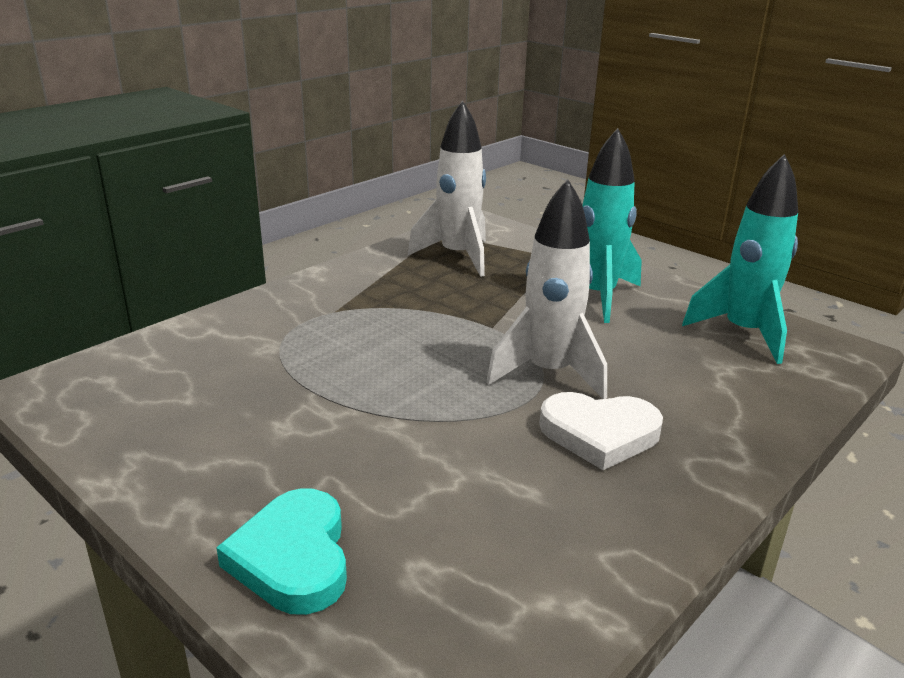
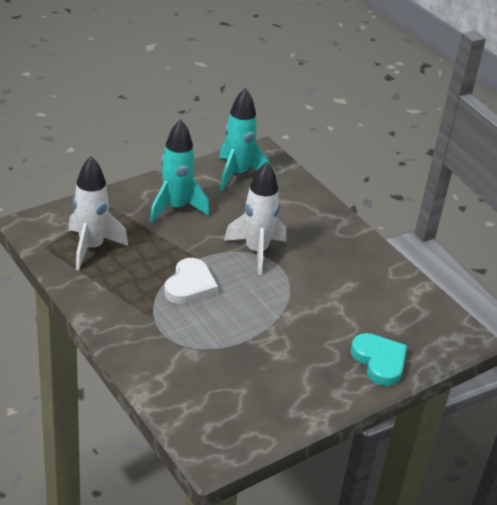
camera: 80 degrees left, 10 degrees up
(293, 557) = (379, 361): turquoise heart -> turquoise heart turned 120 degrees counterclockwise
(599, 434) = (313, 251): white heart -> white heart (190, 285)

